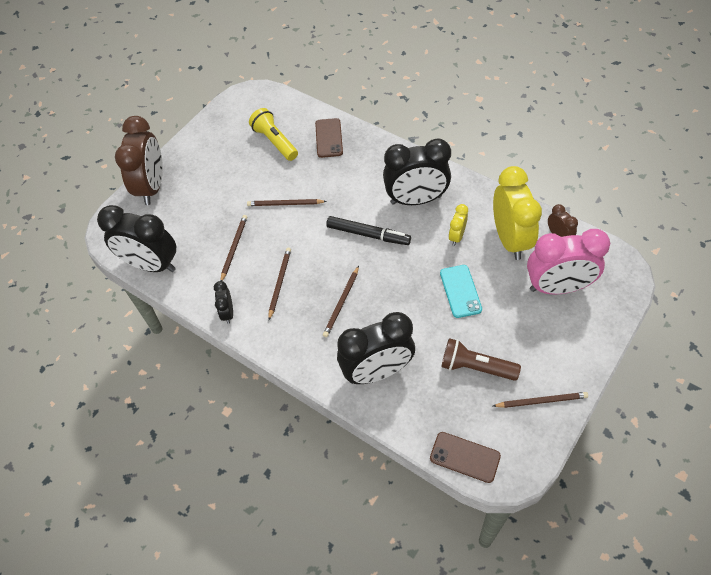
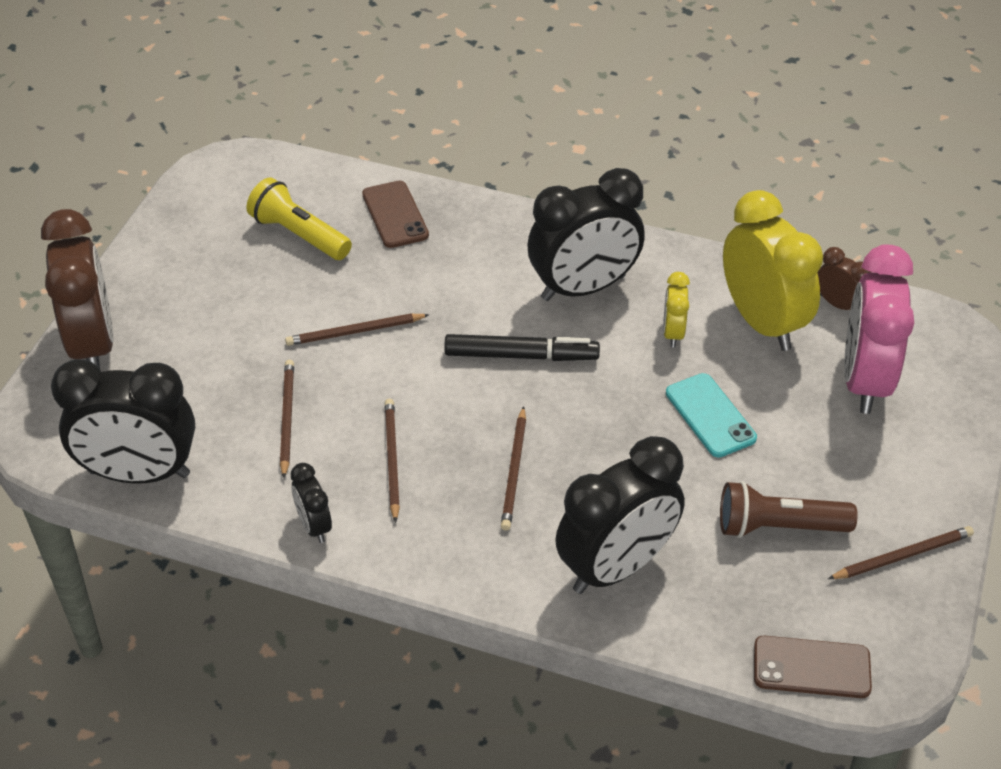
camera: 20 degrees left, 10 degrees down
(557, 287) = (864, 381): pink clock -> pink clock turned 120 degrees clockwise

